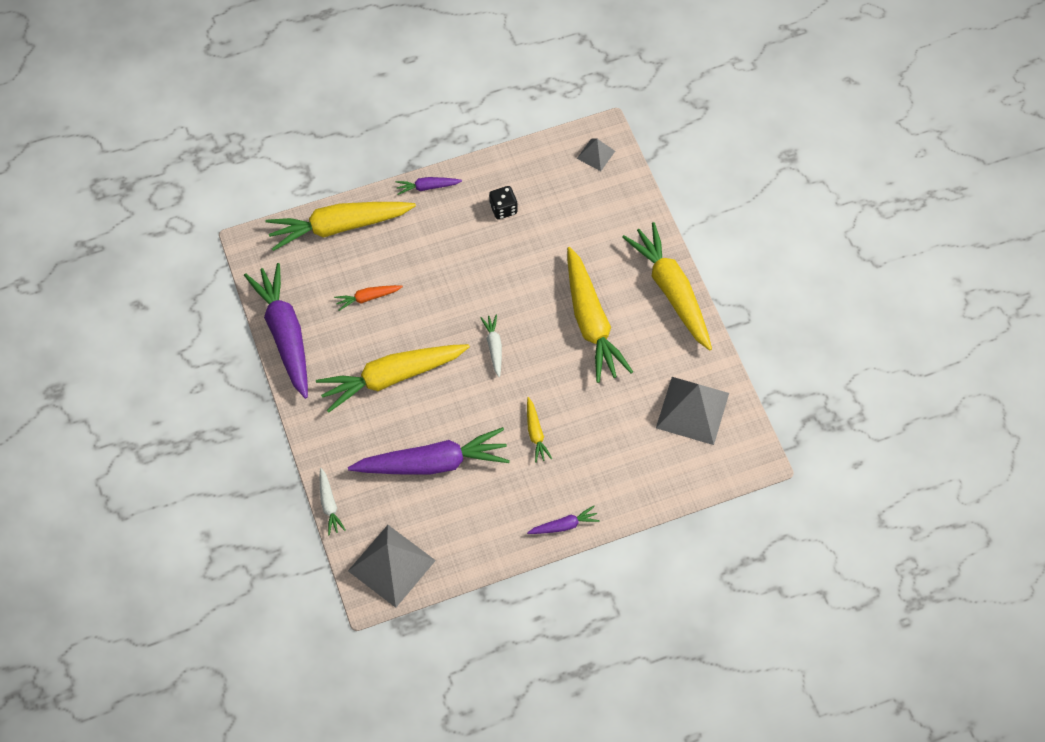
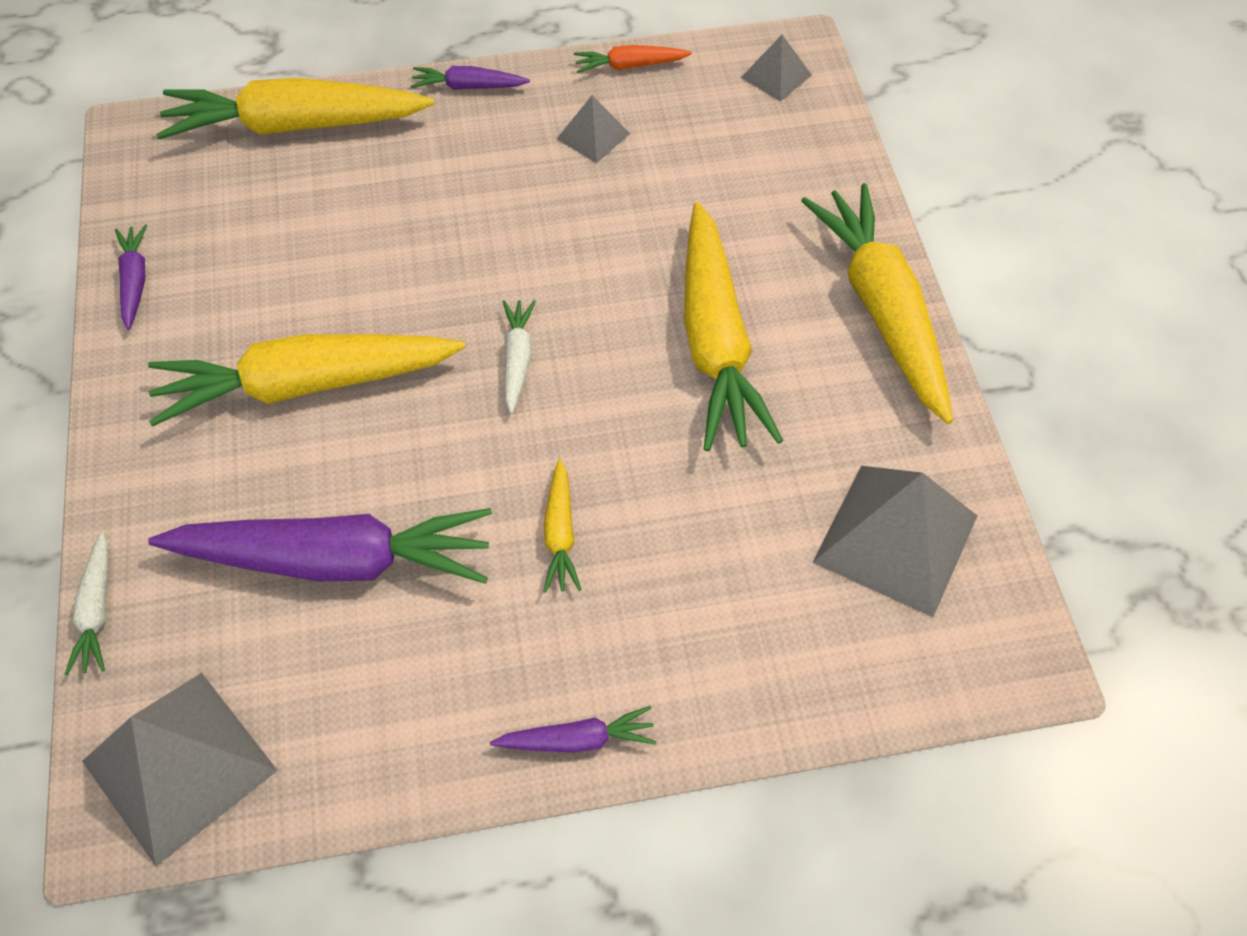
camera: 10 degrees right, 5 degrees down
(285, 334) = (135, 280): purple carrot -> purple carrot, size x0.45
(367, 298) = (306, 243): orange carrot -> orange carrot (629, 66)
(503, 209) = (593, 136): black dice -> grey pyramid

